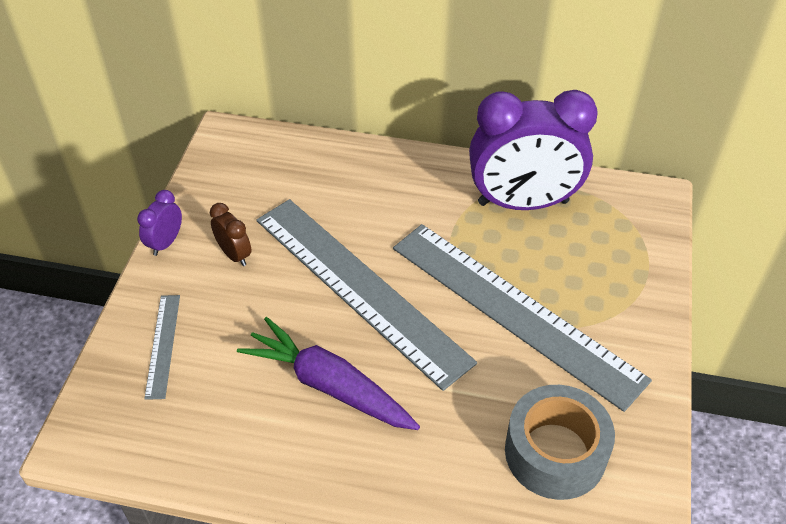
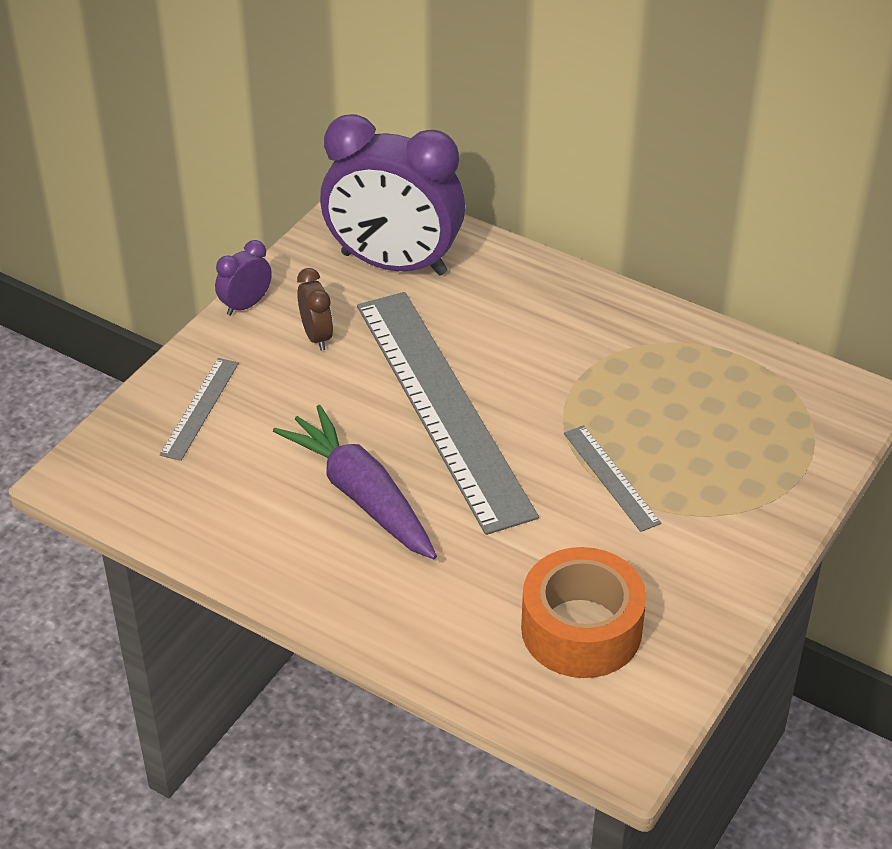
camera: 20 degrees right, 5 degrees down
(514, 311) = (611, 477): grey ruler -> grey ruler, size x0.42
(523, 203) = (685, 364): purple clock -> purple clock (393, 264)
(555, 452) = (581, 629): grey tape -> orange tape

